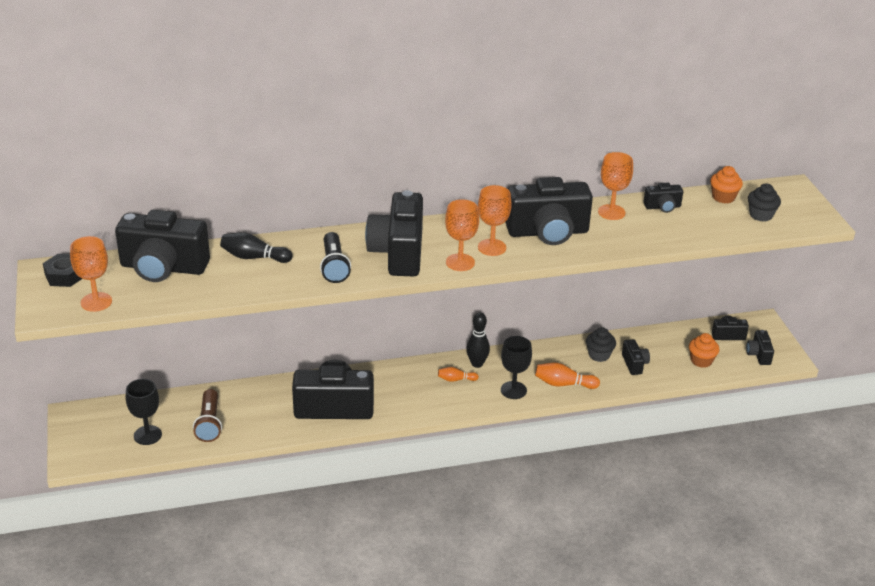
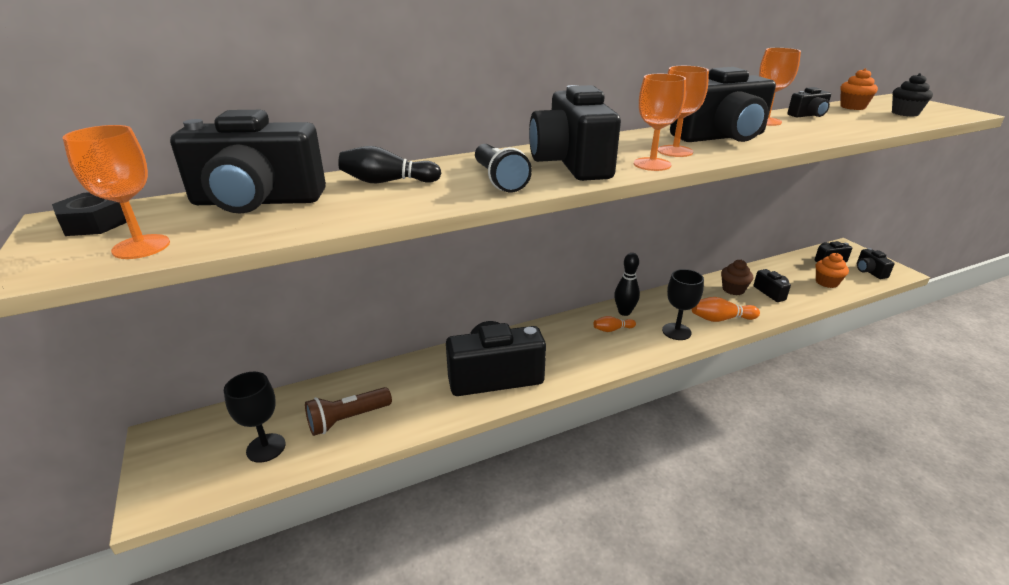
camera: 10 degrees left, 5 degrees down
(209, 423) = (347, 419): brown flashlight -> brown flashlight turned 75 degrees clockwise
(599, 355) = (733, 289): black cupcake -> brown cupcake

